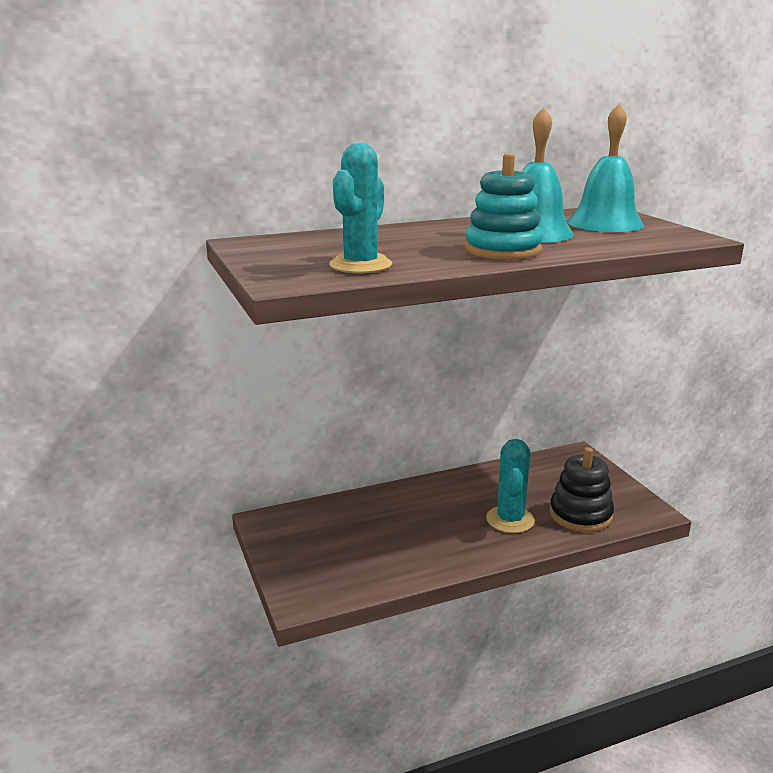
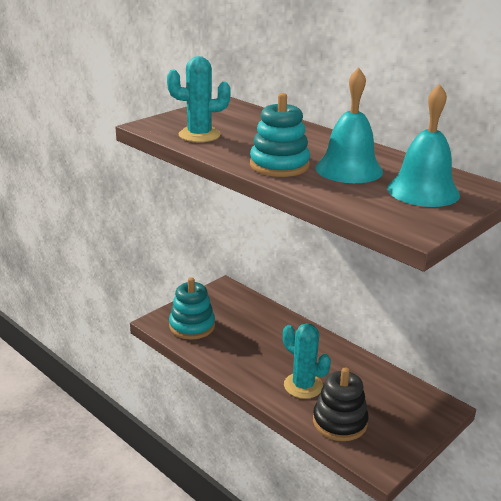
camera: 65 degrees right, 5 degrees up
(336, 570) = (192, 326): none -> turquoise stacking toy
(510, 520) = (303, 386): turquoise cactus -> turquoise cactus turned 60 degrees clockwise

